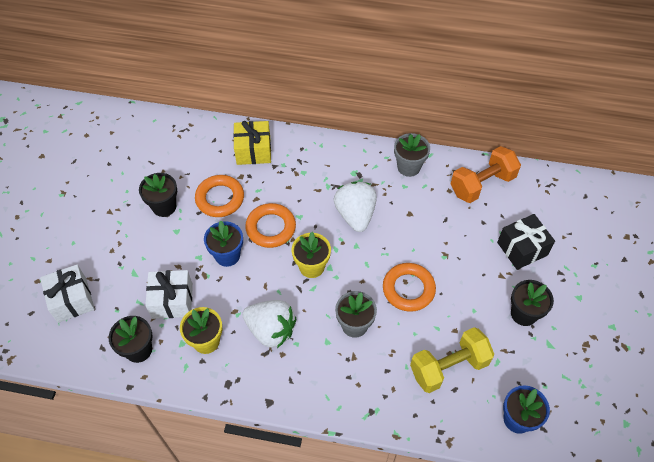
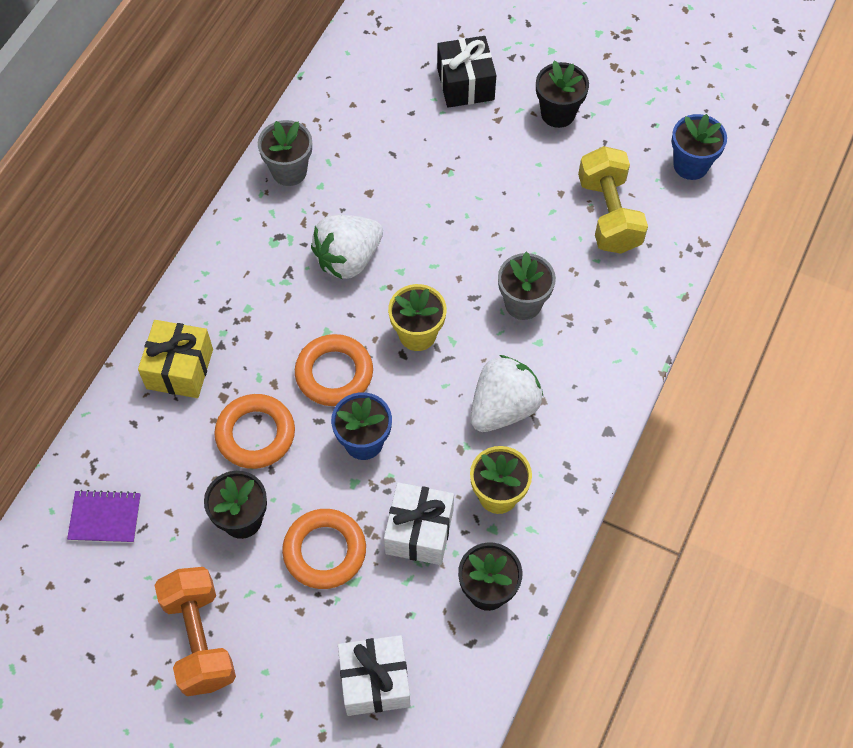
camera: 75 degrees left, 5 degrees up
(154, 144) = (105, 517): none -> purple notebook
(355, 215) = (348, 259): white strawberry -> white strawberry turned 45 degrees counterclockwise
(408, 289) = (487, 227): orange ring -> orange ring (324, 551)
(482, 184) = (350, 94): orange dumbbell -> orange dumbbell (199, 639)

